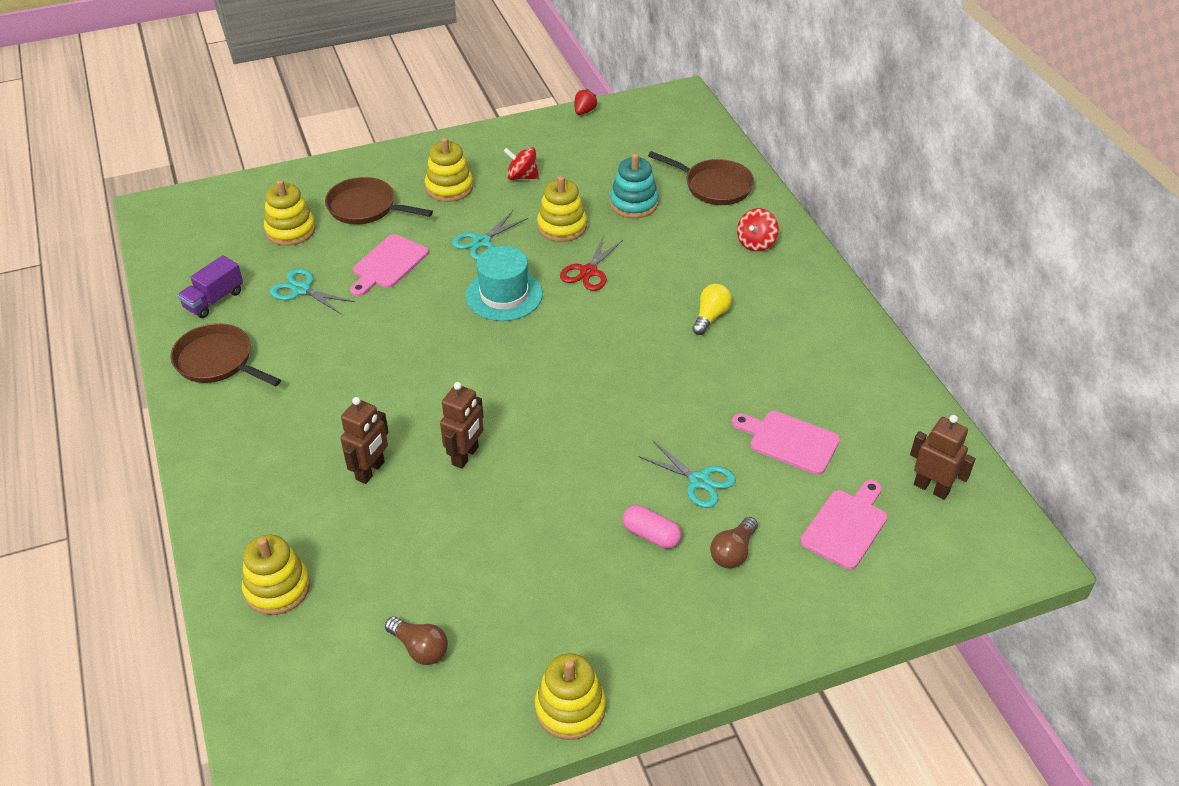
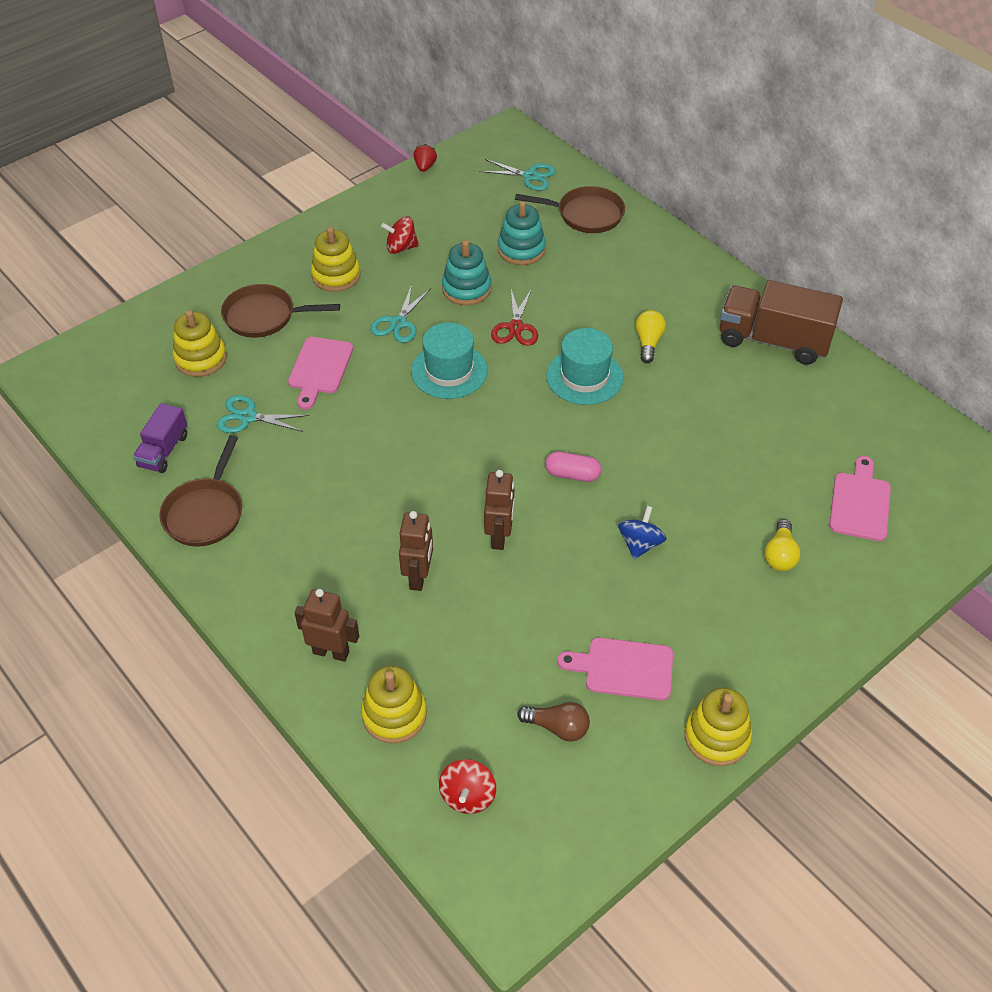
camera: 20 degrees left, 5 degrees up
(218, 361) = (205, 512): brown pan -> brown pan turned 90 degrees counterclockwise
(562, 226) = (466, 289): yellow stacking toy -> turquoise stacking toy
(597, 501) = (640, 544): none -> blue spinning top
(630, 332) = (584, 376): none -> turquoise hat
(651, 535) = (703, 561): pink capsule -> pink capsule (572, 474)
(699, 481) = (718, 499): turquoise scissors -> turquoise scissors (530, 176)
(733, 552) = (780, 555): brown light bulb -> yellow light bulb
(756, 243) = (652, 261): red spinning top -> red spinning top (468, 796)
(789, 441) = (775, 440): pink cutting board -> pink cutting board (623, 669)
(840, 346) = (773, 340): none -> brown truck
(931, 488) = (911, 449): brown robot -> brown robot (331, 652)

